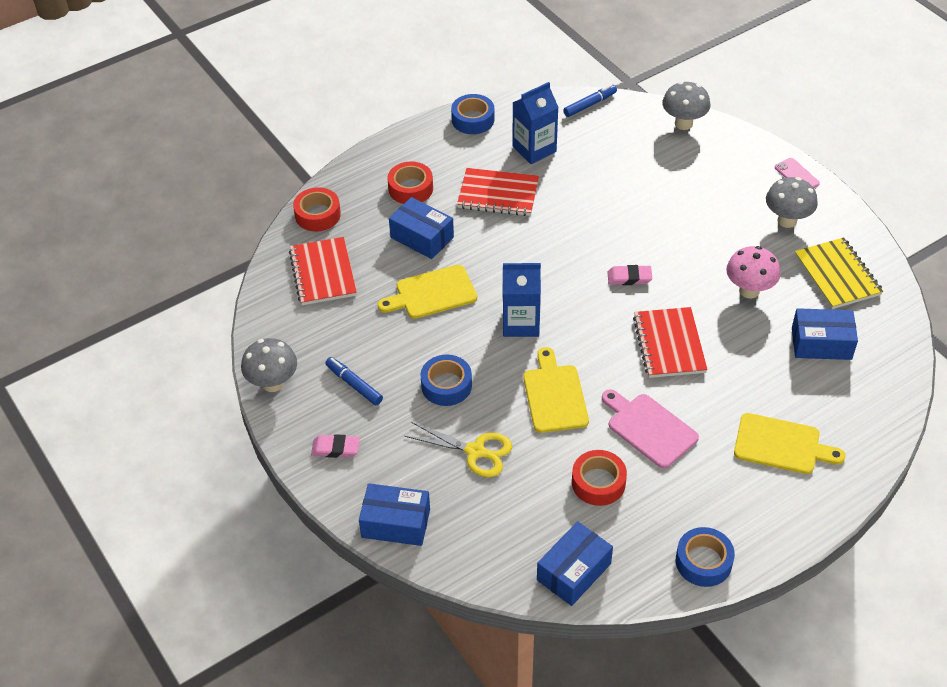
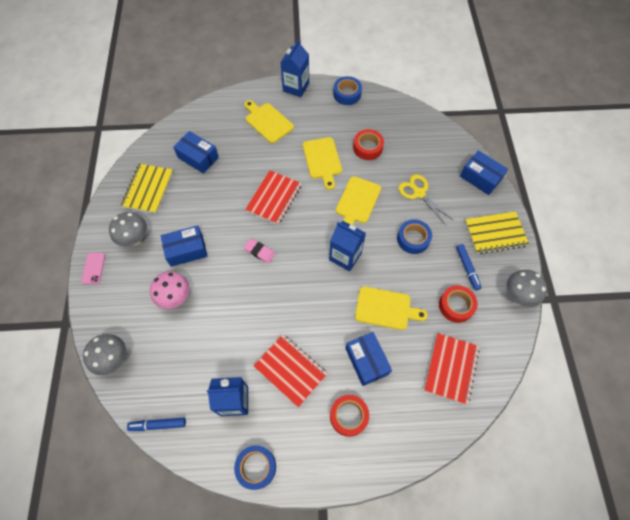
camera: 150 degrees left, 15 degrees up
(317, 215) = (431, 431): red tape -> red tape (456, 306)
(336, 448) = (495, 233): pink eraser -> yellow notebook
(574, 572) = (407, 117): blue box -> blue box (186, 250)
(649, 428) = (322, 160): pink cutting board -> yellow cutting board
(749, 290) = (202, 206): pink mushroom -> pink mushroom (175, 297)
(796, 528) = (296, 87): none -> blue carton

